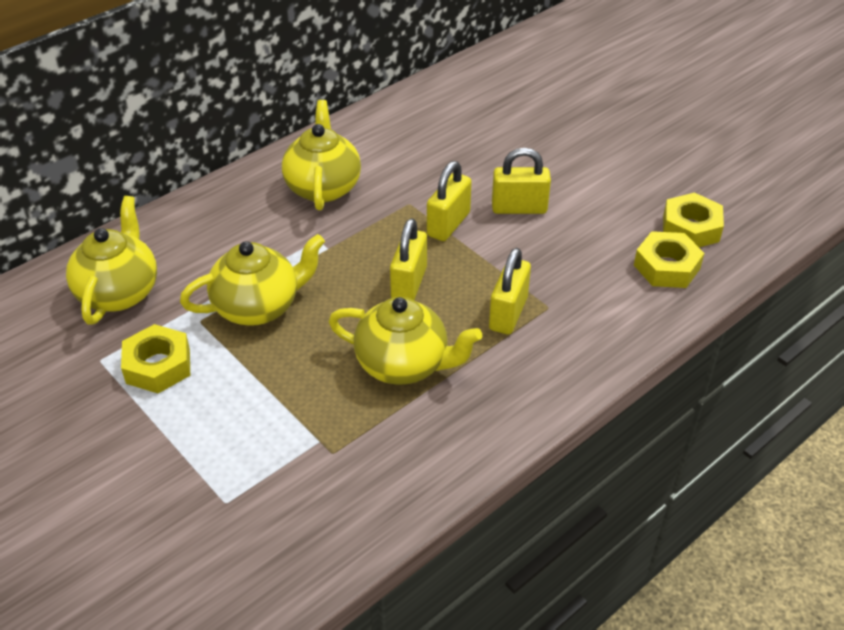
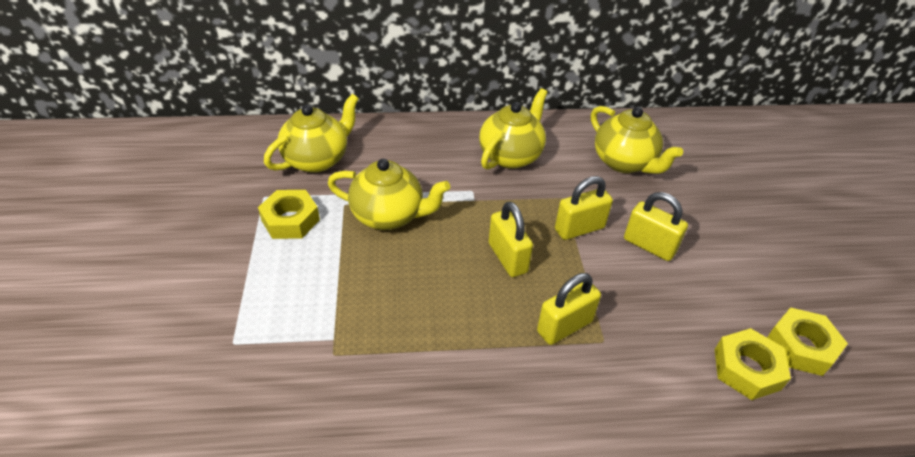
camera: 35 degrees right, 0 degrees up
(403, 364) = (446, 318): yellow teapot -> yellow teapot (624, 162)
(409, 284) = (507, 258): yellow padlock -> yellow padlock turned 75 degrees counterclockwise

